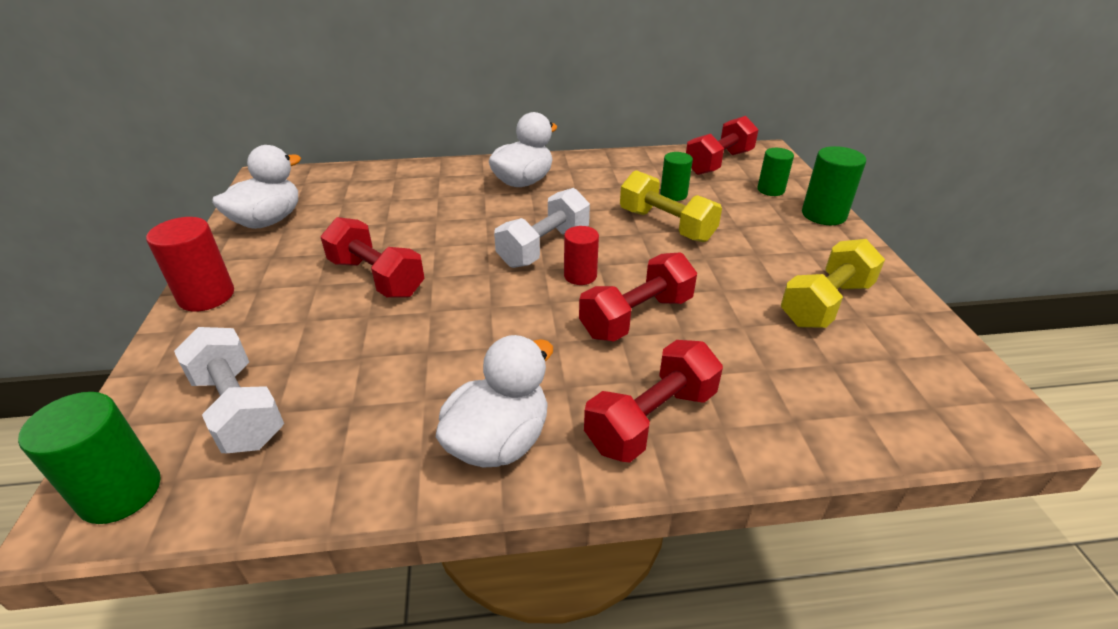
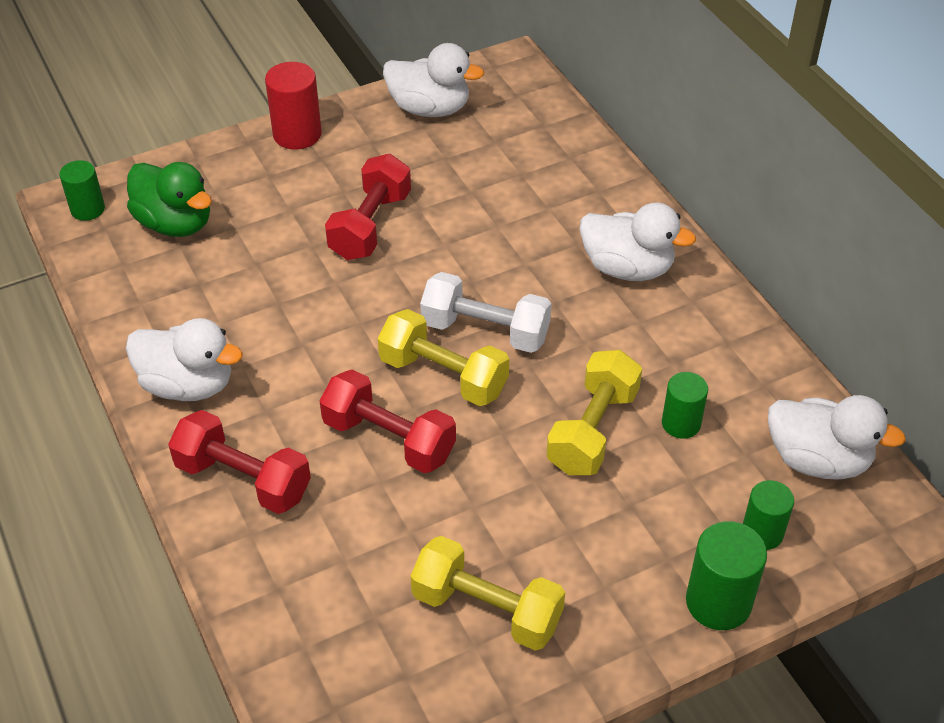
camera: 70 degrees right, 10 degrees up
(120, 492) = (87, 209): green cylinder -> green cylinder, size x0.66
(238, 409) = (175, 223): white dumbbell -> green duck
(580, 276) = (443, 376): red cylinder -> yellow dumbbell
(719, 163) = (817, 460): red dumbbell -> white duck

